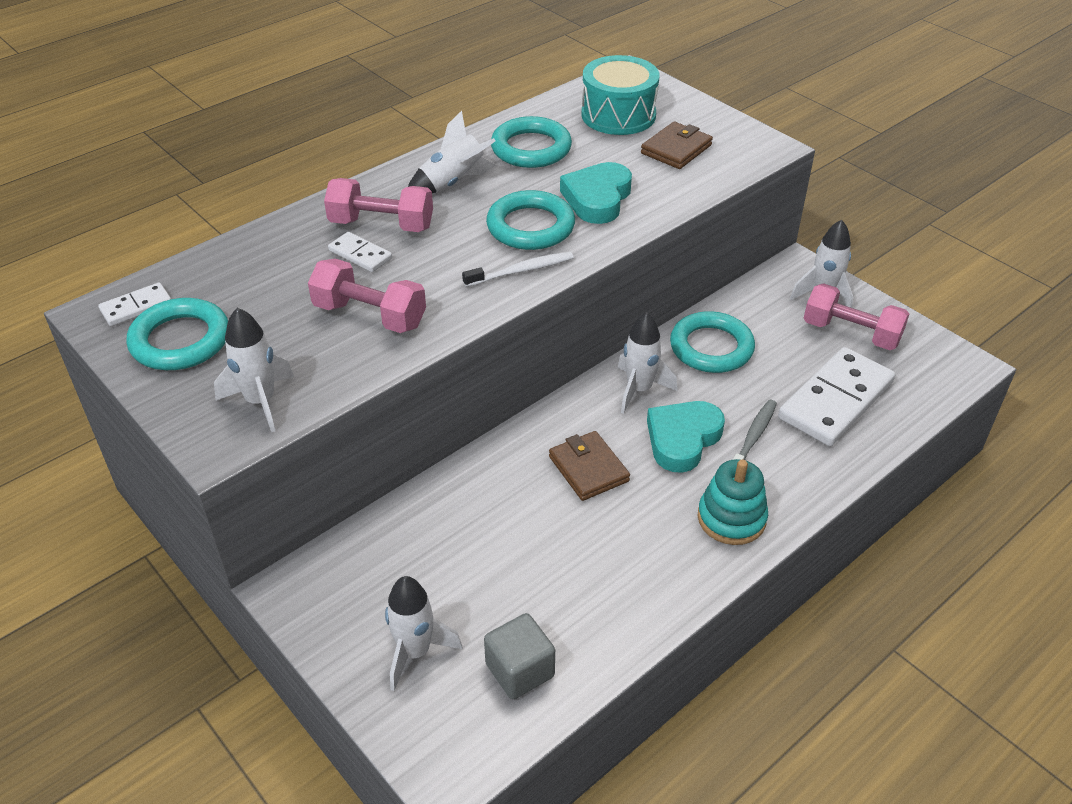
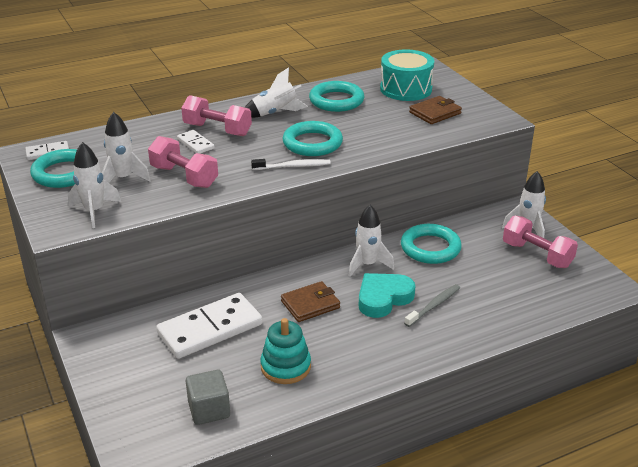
camera: 15 degrees right, 10 degrees down
(415, 652) = (147, 386): white rocket -> white rocket (123, 179)
(588, 469) = (310, 304): brown wallet -> brown wallet turned 75 degrees clockwise
(597, 198) = (365, 133): turquoise heart -> none
(731, 518) = (395, 350): turquoise stacking toy -> turquoise stacking toy (285, 367)
(835, 400) = (505, 293): white domino -> white domino (210, 329)

